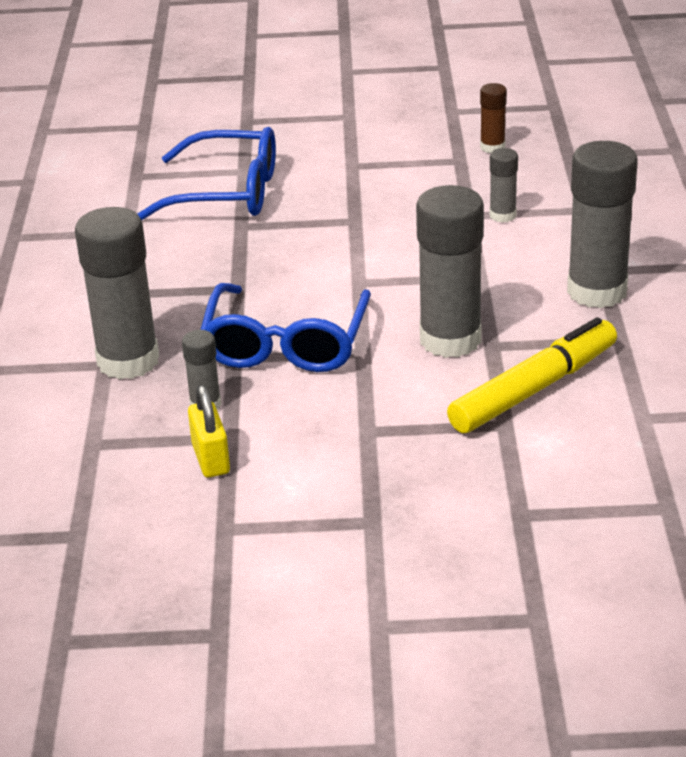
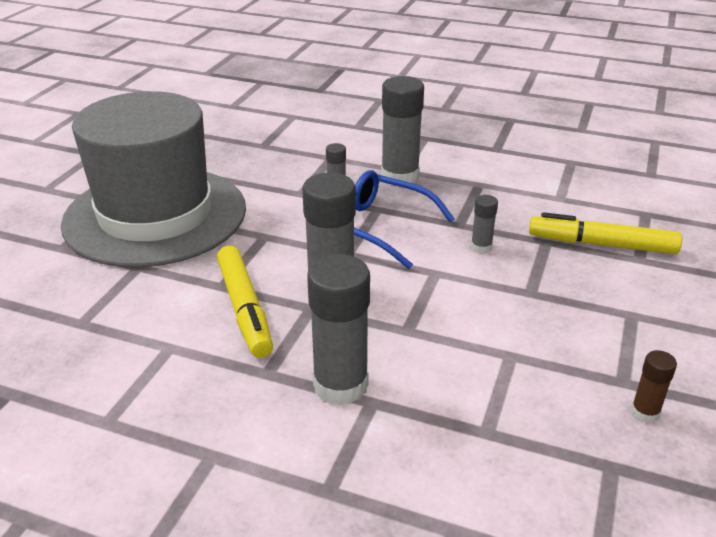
camera: 110 degrees right, 0 degrees up
(211, 459) = (286, 185): yellow padlock -> none
(227, 193) = (601, 244): blue glasses -> yellow marker
(384, 558) = (155, 215): none -> grey hat
(502, 215) = (499, 373): grey glue stick -> grey glue stick (481, 247)

